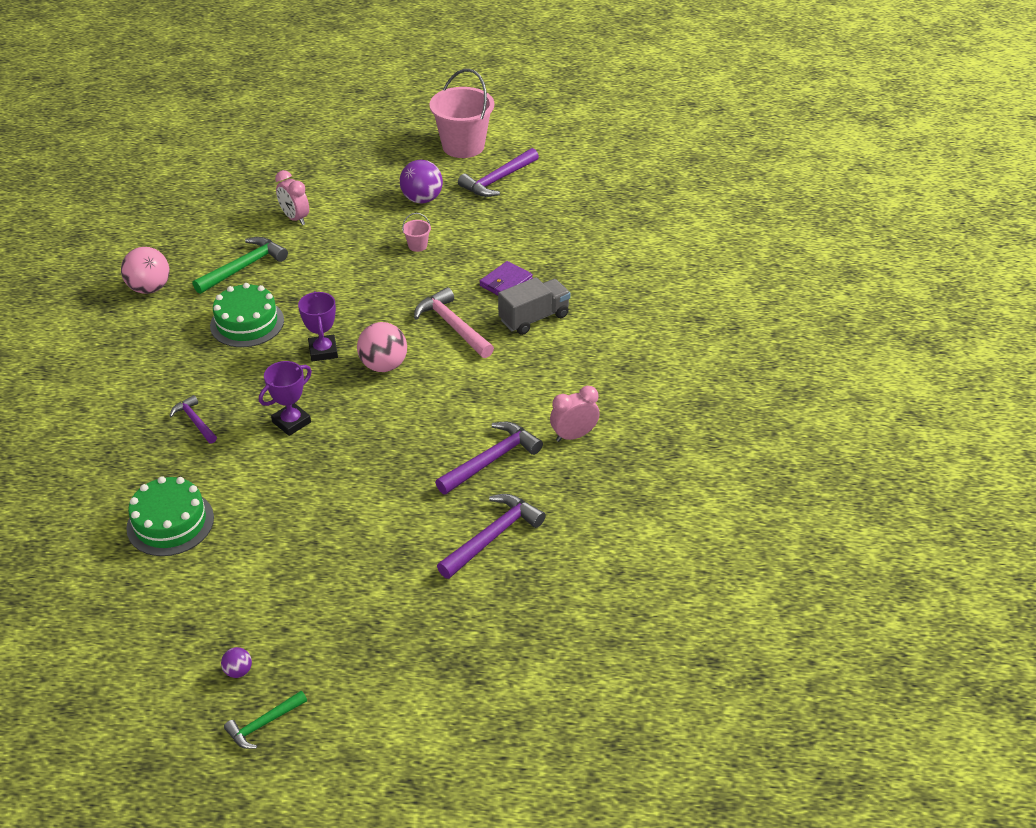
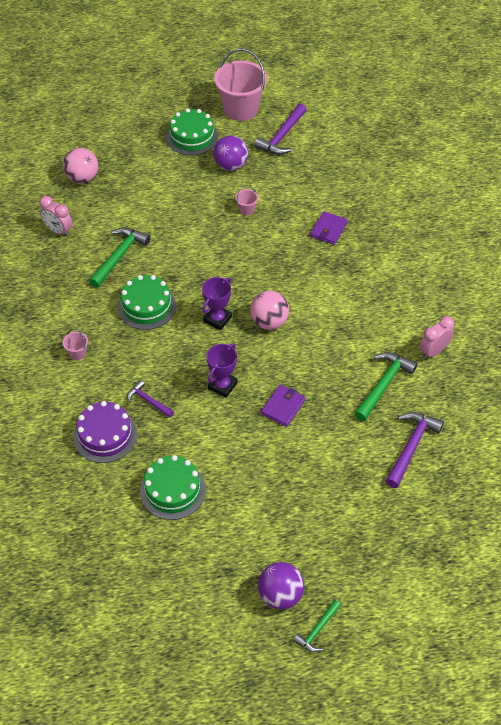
camera: 15 degrees left, 10 degrees up
(124, 447) = (105, 435): none -> purple cake
(141, 355) = (77, 353): none -> pink bucket
(150, 288) = (53, 291): pink ball -> pink ball (82, 178)
(238, 671) = (280, 595): purple ball -> purple ball, size x2.07
(295, 218) = (138, 203): pink clock -> pink clock (58, 231)
(323, 351) = (217, 319): purple trophy -> purple trophy turned 60 degrees clockwise
(353, 459) = (283, 407): none -> purple wallet
(392, 164) = (192, 137): none -> green cake
(453, 326) = (305, 276): pink hammer -> none
(491, 460) = (383, 385): purple hammer -> green hammer
(534, 318) = (363, 257): grey truck -> none

